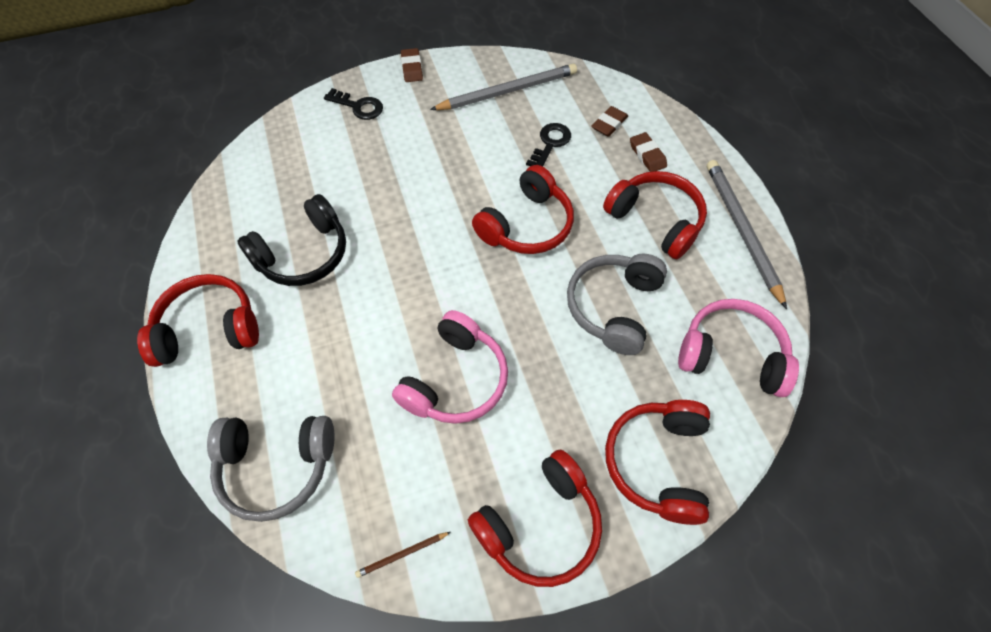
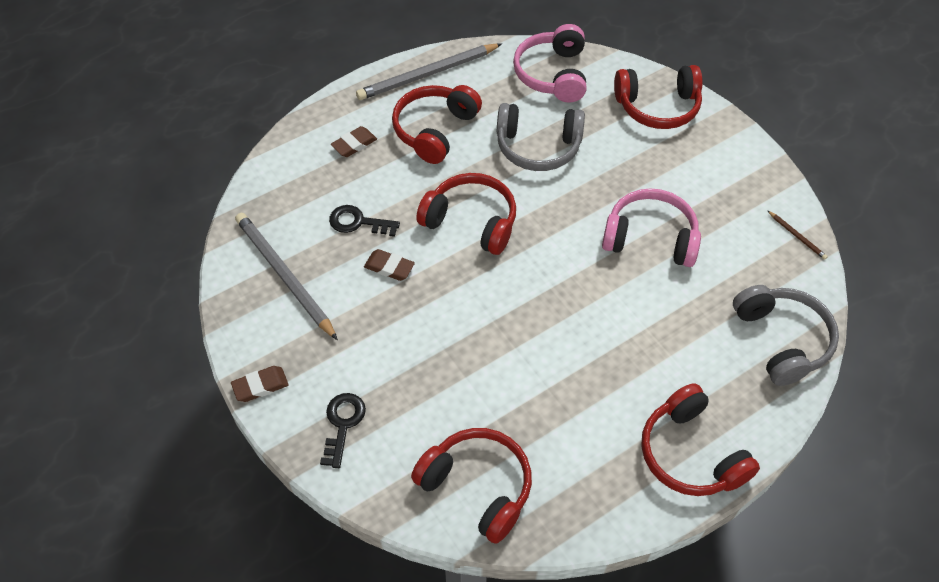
camera: 105 degrees left, 5 degrees down
(303, 254) = (573, 401): black headphones -> none
(540, 524) = (734, 163): red headphones -> red headphones (477, 487)
(609, 124) = (317, 179): brown eraser -> brown eraser (389, 267)

